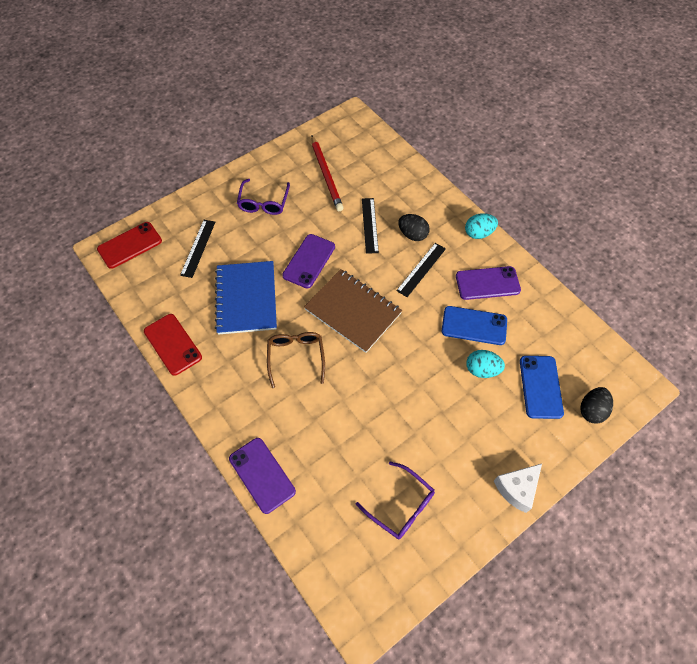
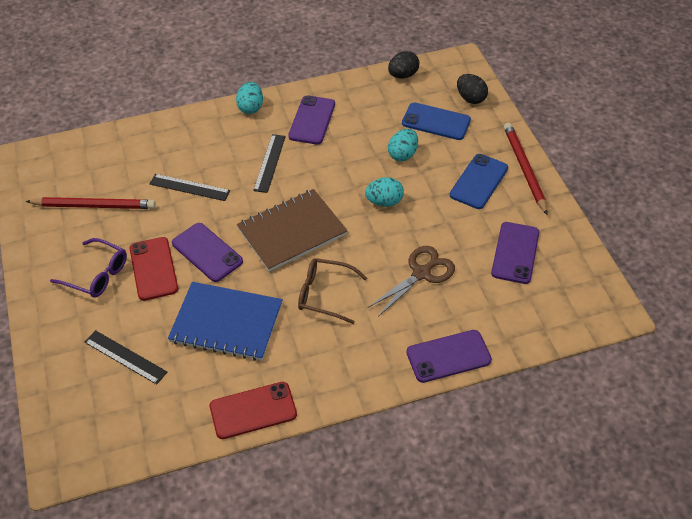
camera: 70 degrees left, 10 degrees down
(130, 245) = (75, 434): red phone -> red phone (153, 269)
(345, 427) = (421, 273): none -> brown scissors
(401, 506) = (515, 253): purple glasses -> purple phone
(412, 235) = (223, 157): black egg -> black egg (403, 75)
(416, 371) = (384, 202): none -> turquoise egg
(421, 269) = (270, 163): black ruler -> black ruler turned 45 degrees clockwise
(474, 325) = (354, 145): blue phone -> blue phone (478, 181)
(517, 488) = (524, 169): white cheese -> red pencil

